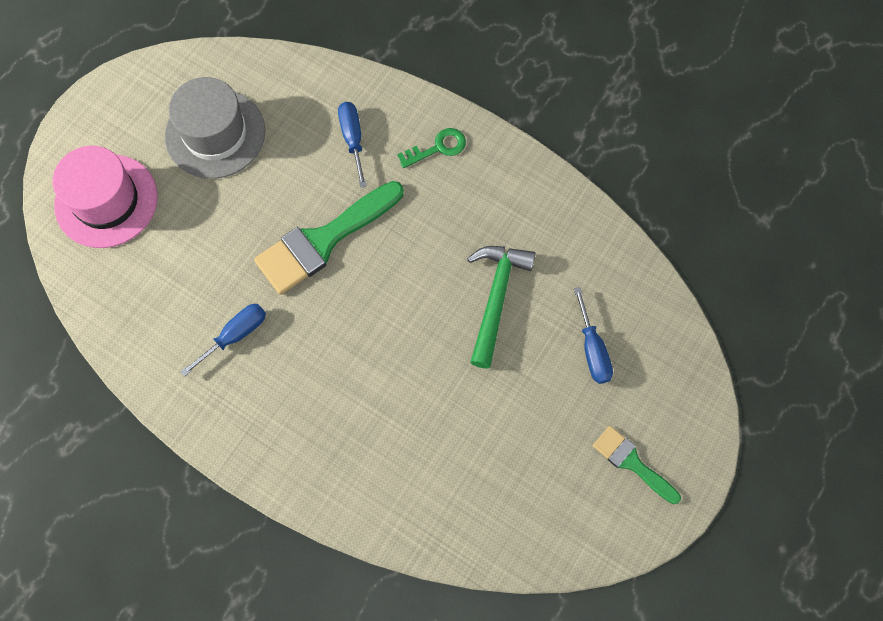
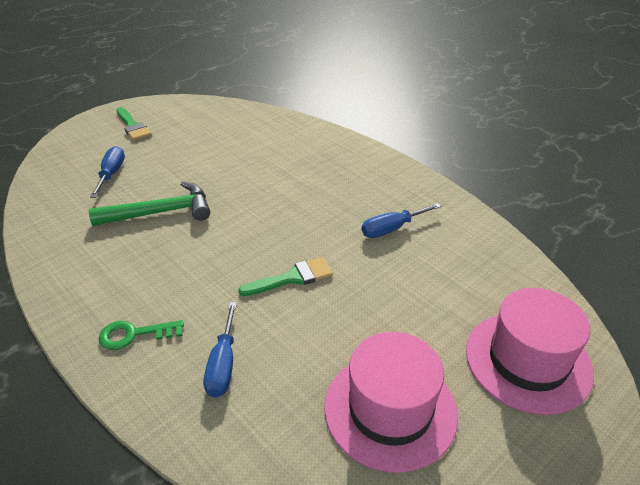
camera: 165 degrees left, 30 degrees down
(215, 134) = (390, 410): grey hat -> pink hat
(323, 240) = (292, 278): green brush -> green brush, size x0.56
(496, 298) = (161, 212): green hammer -> green hammer turned 135 degrees counterclockwise

